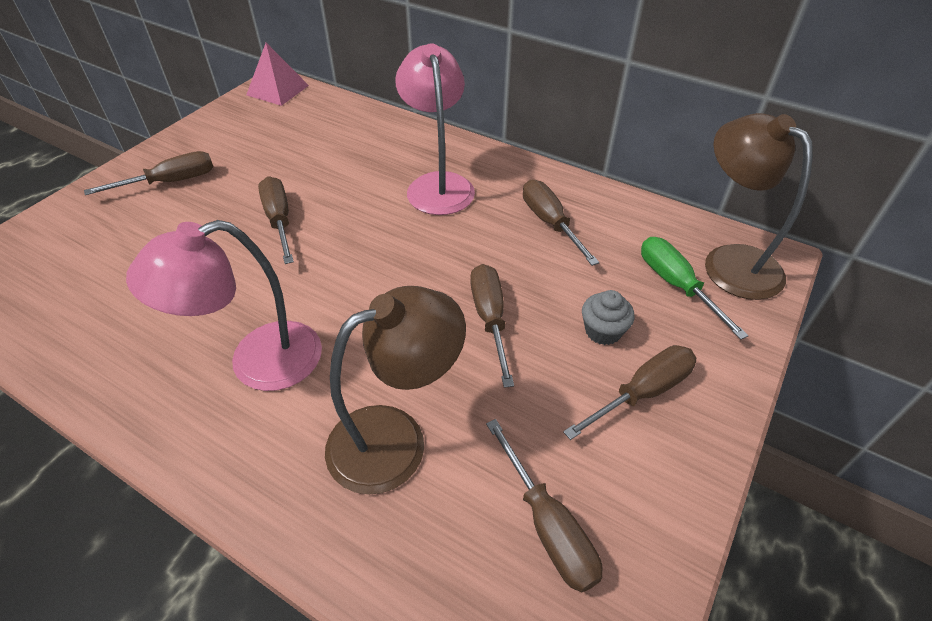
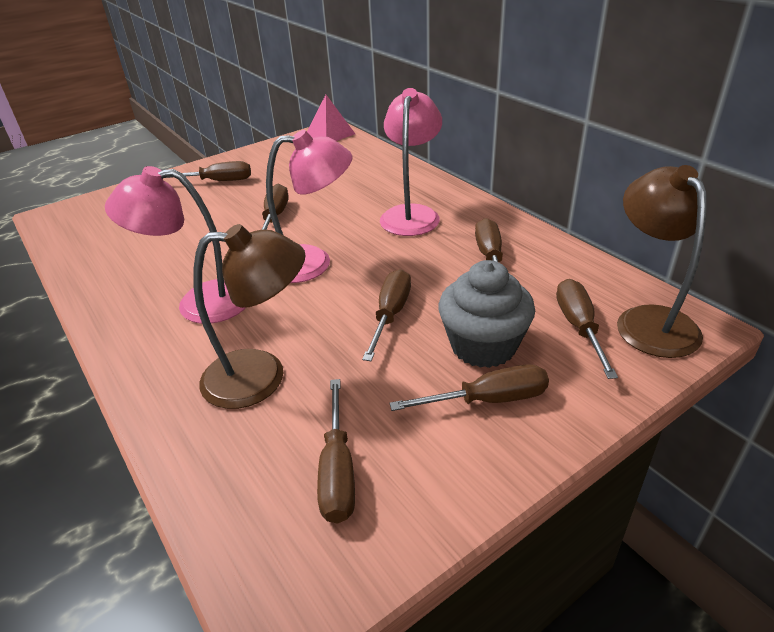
camera: 25 degrees right, 10 degrees down
(364, 273) = (312, 263): none -> pink lamp
(603, 331) = (483, 346): grey cupcake -> grey cupcake, size x1.89
(676, 285) = (579, 327): green screwdriver -> brown screwdriver

